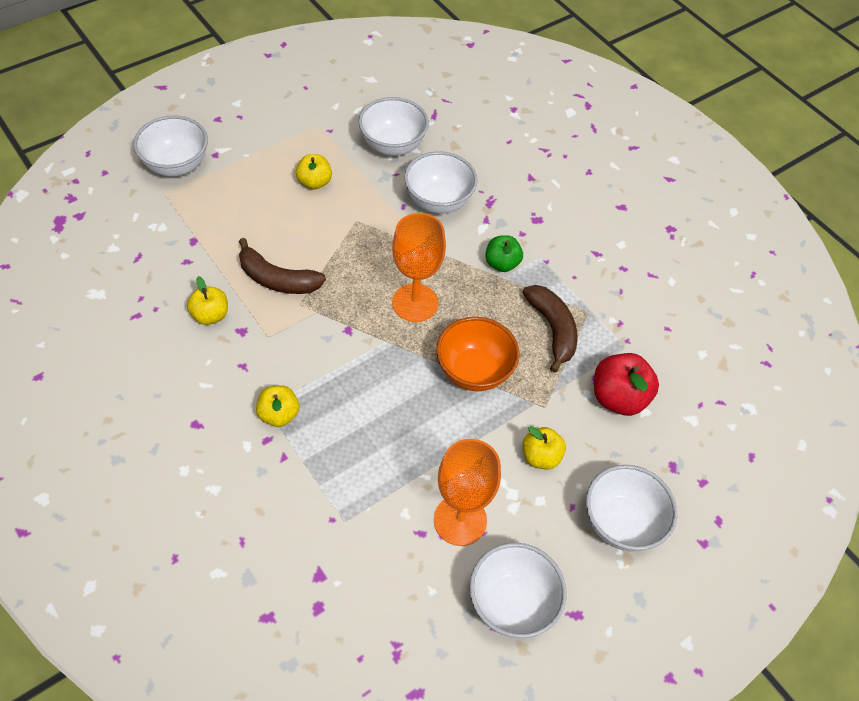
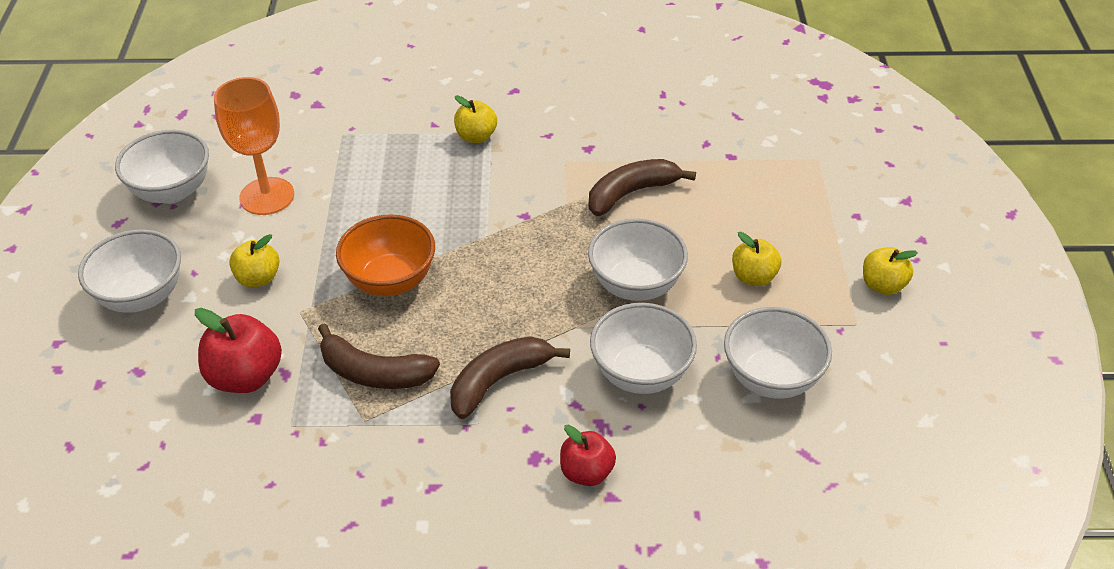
camera: 130 degrees right, 10 degrees down
(176, 165) = (856, 181): white bowl -> white bowl (636, 285)
(210, 315) = (624, 135): yellow apple -> yellow apple (883, 285)
(415, 303) = (512, 278): orange goblet -> none
(502, 263) = (499, 380): green apple -> brown banana
(526, 193) = (586, 472): none -> red apple

